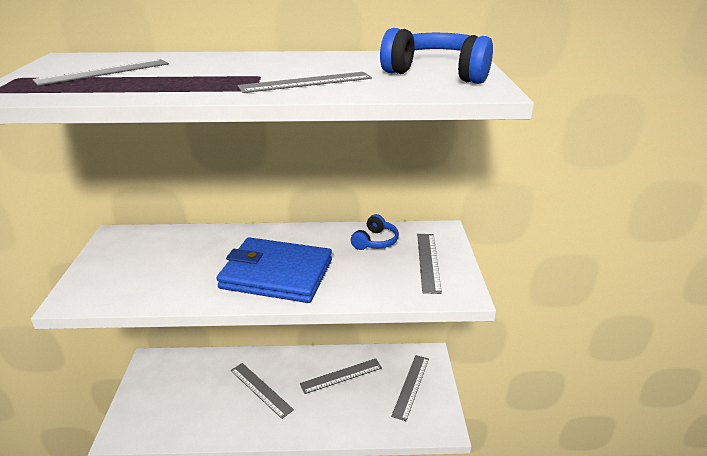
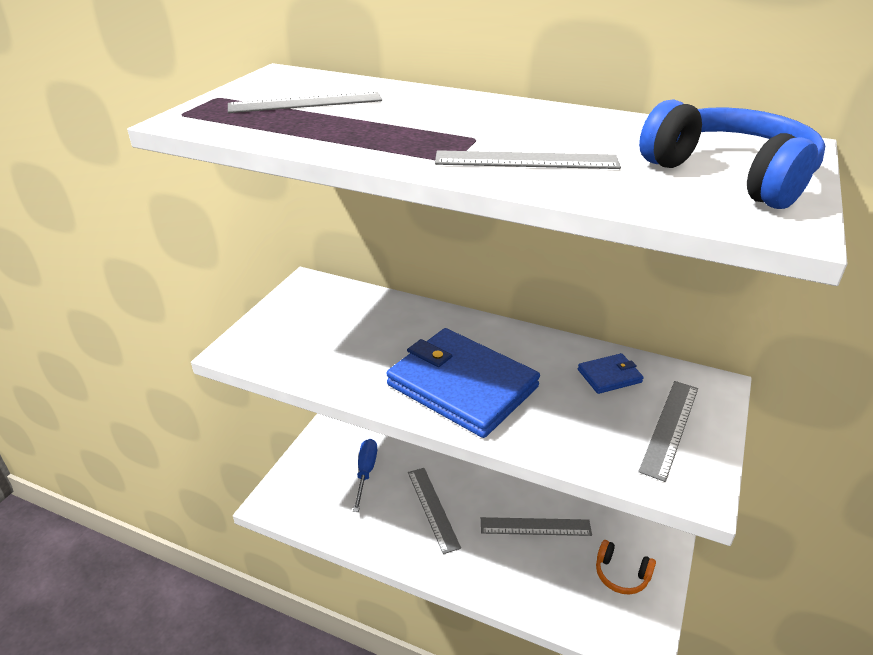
camera: 25 degrees right, 5 degrees up
(195, 381) = (365, 472): none -> blue screwdriver
(375, 241) = (609, 376): blue headphones -> blue wallet
(411, 386) = (621, 574): grey ruler -> orange headphones

